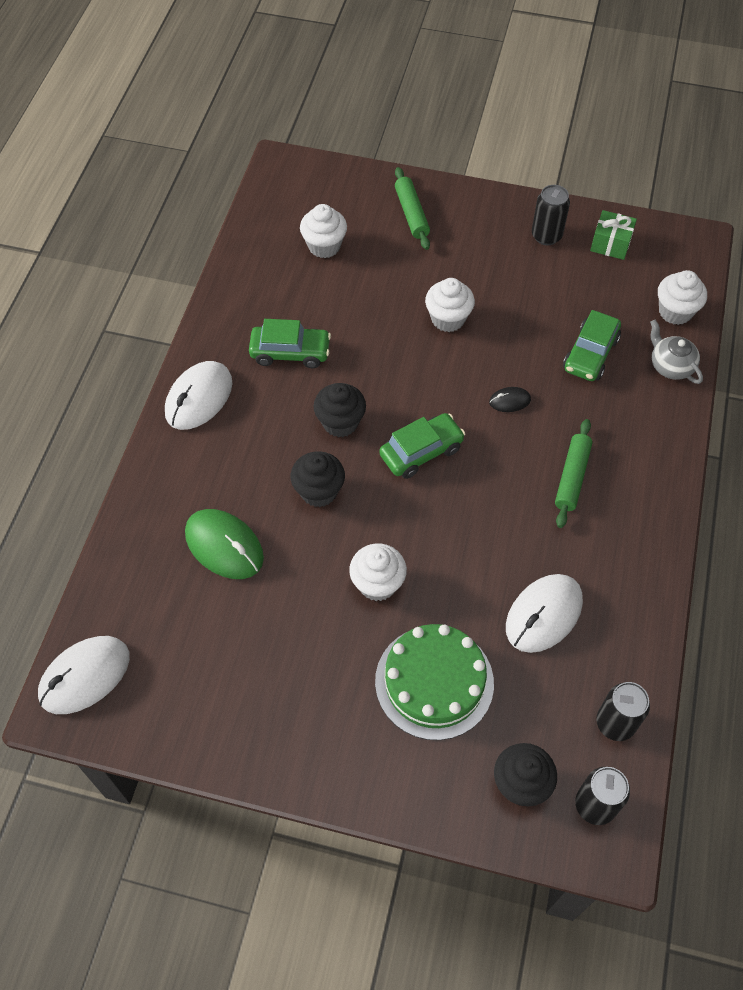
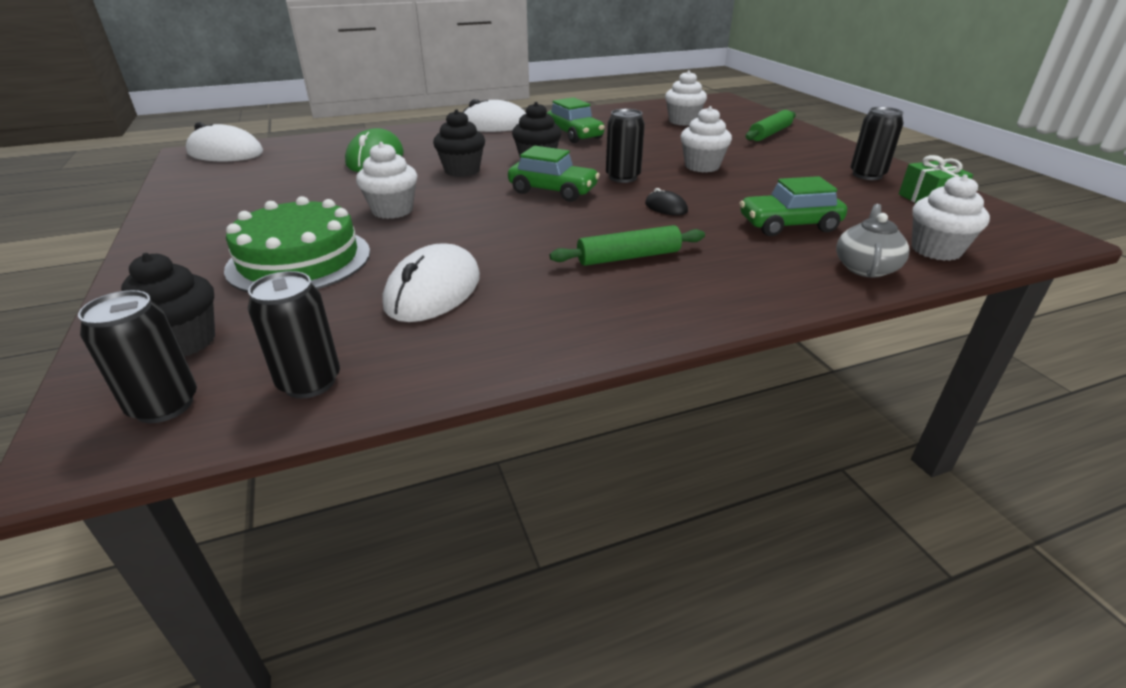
camera: 55 degrees right, 25 degrees down
(429, 387) = (622, 177): none -> black can
(543, 615) = (433, 291): white mouse -> white mouse turned 75 degrees counterclockwise

